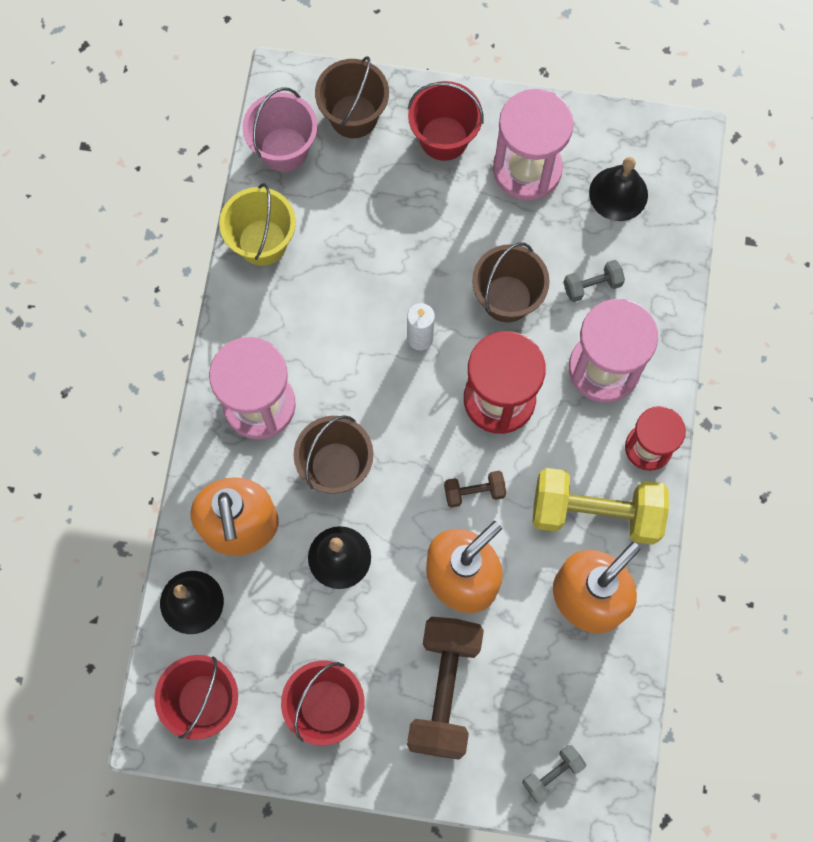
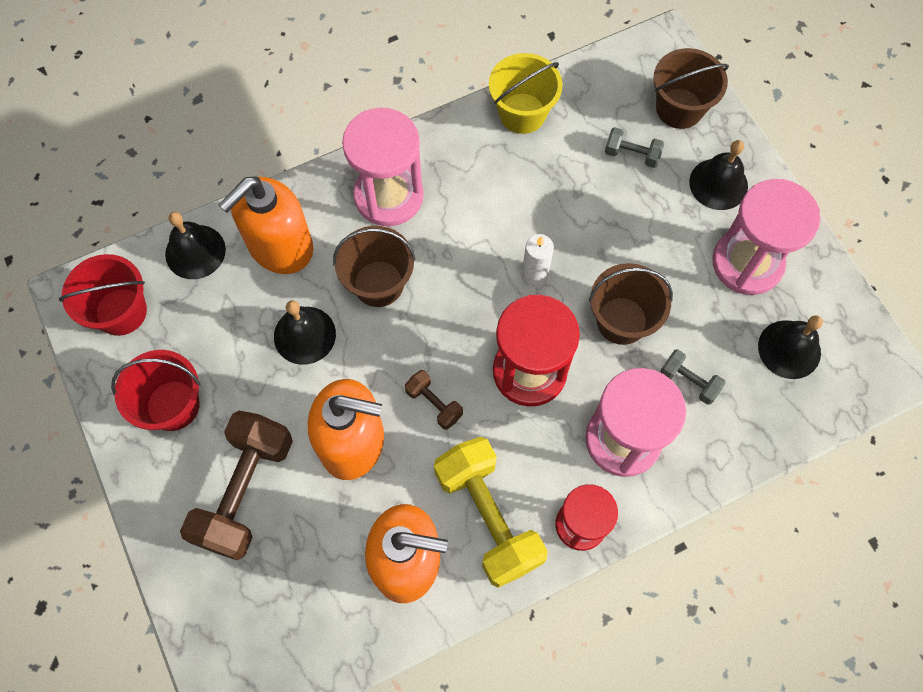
camera: 55 degrees right, 5 degrees down
(284, 149) = (610, 79): pink bucket -> none
(444, 138) = (718, 184): red bucket -> black bell
(444, 690) = (245, 491): brown dumbbell -> brown dumbbell turned 45 degrees counterclockwise
(552, 774) = (228, 632): grey dumbbell -> grey dumbbell (632, 154)

